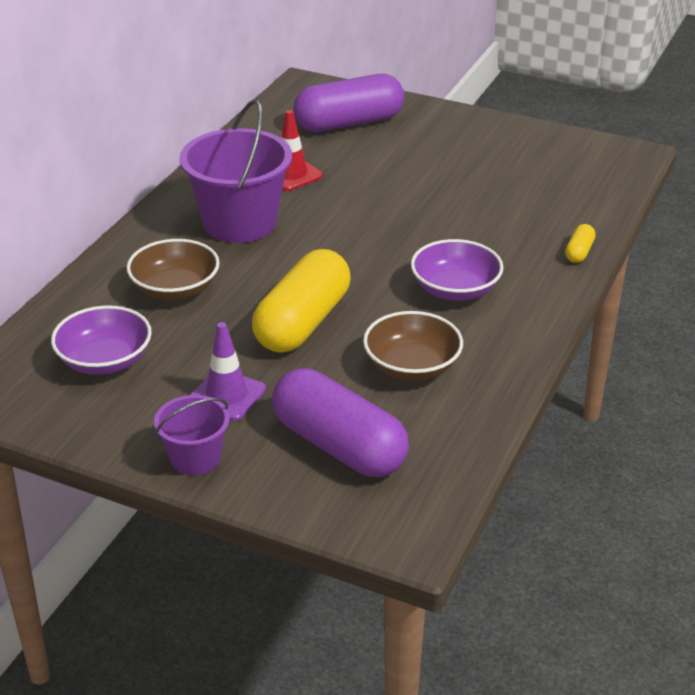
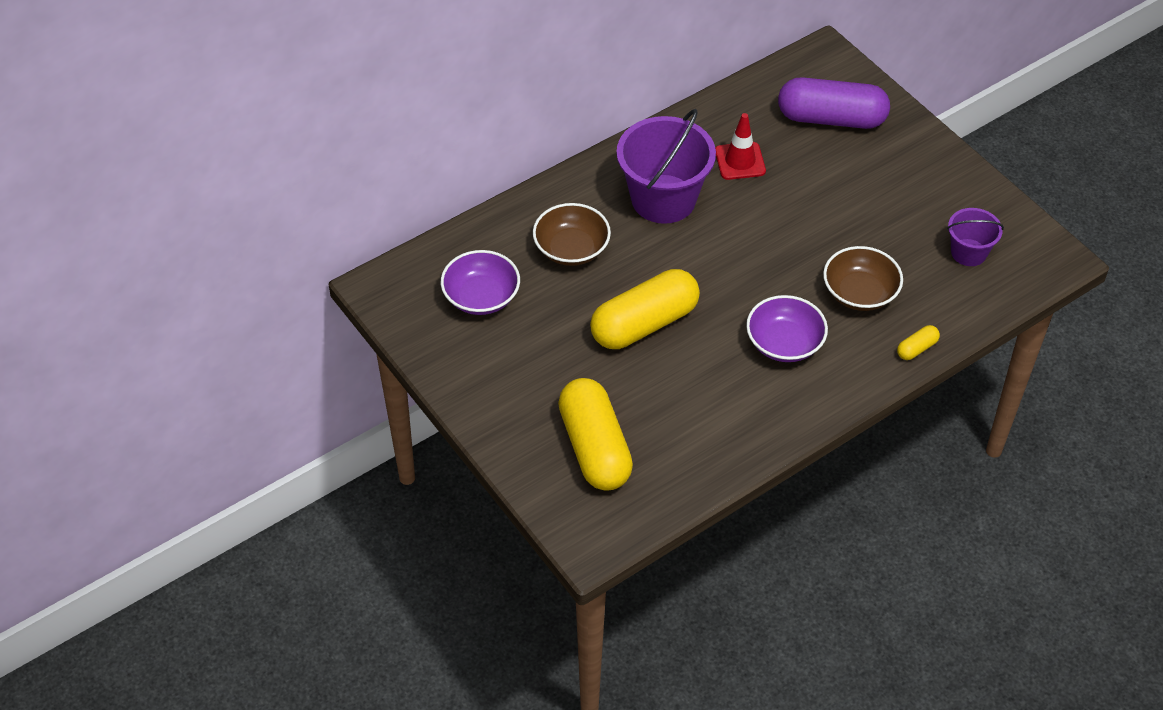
camera: 30 degrees right, 15 degrees up
(195, 458) = (491, 412): purple bucket -> purple bucket (968, 252)
(226, 395) = (546, 367): purple traffic cone -> none
(339, 445) = (595, 448): purple capsule -> yellow capsule
(412, 366) = (696, 402): brown bowl -> brown bowl (860, 293)

